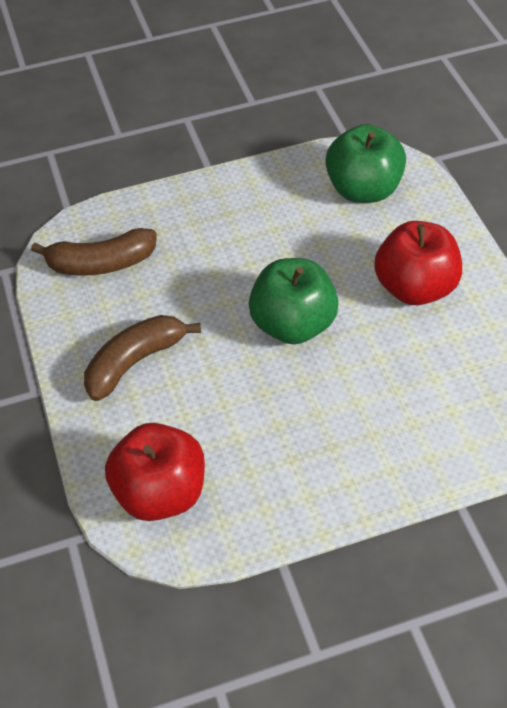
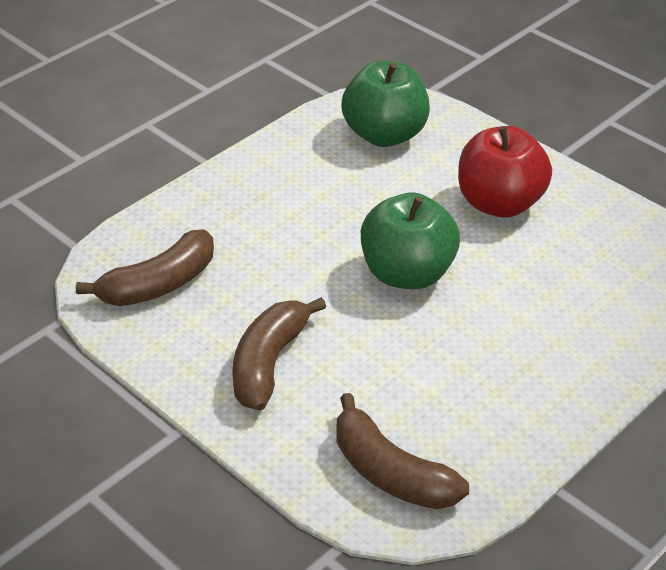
camera: 30 degrees left, 10 degrees down
(161, 493) = (390, 473): red apple -> brown banana

